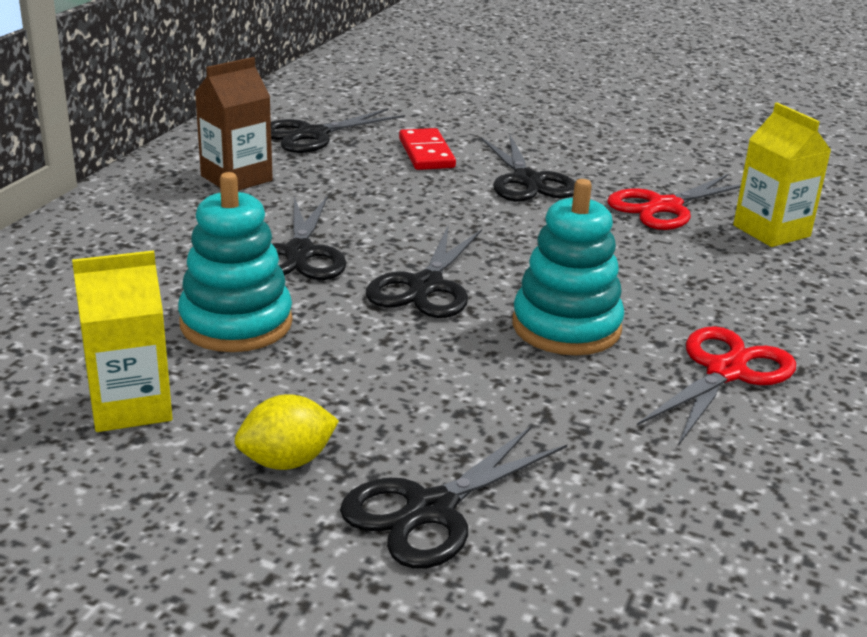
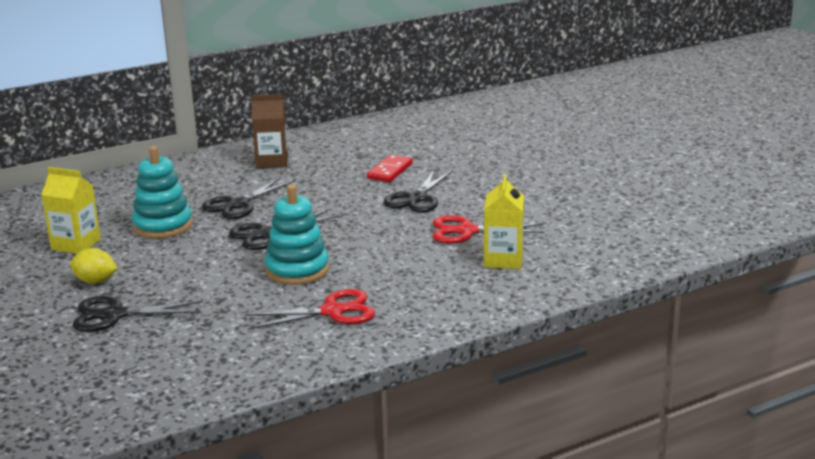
camera: 40 degrees right, 5 degrees down
(312, 135) = (348, 148): black scissors -> none

